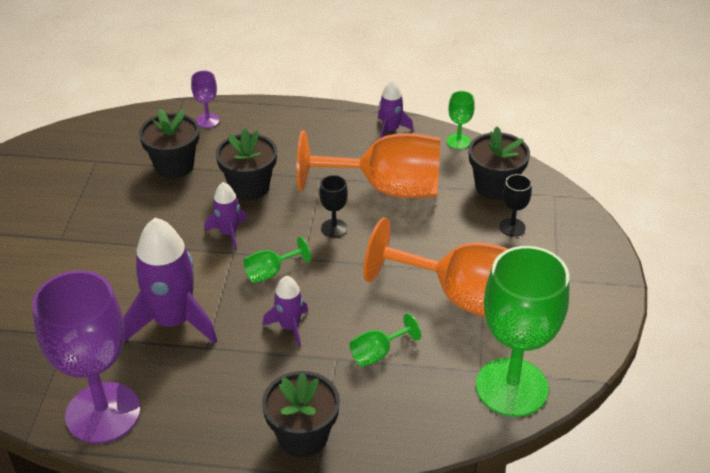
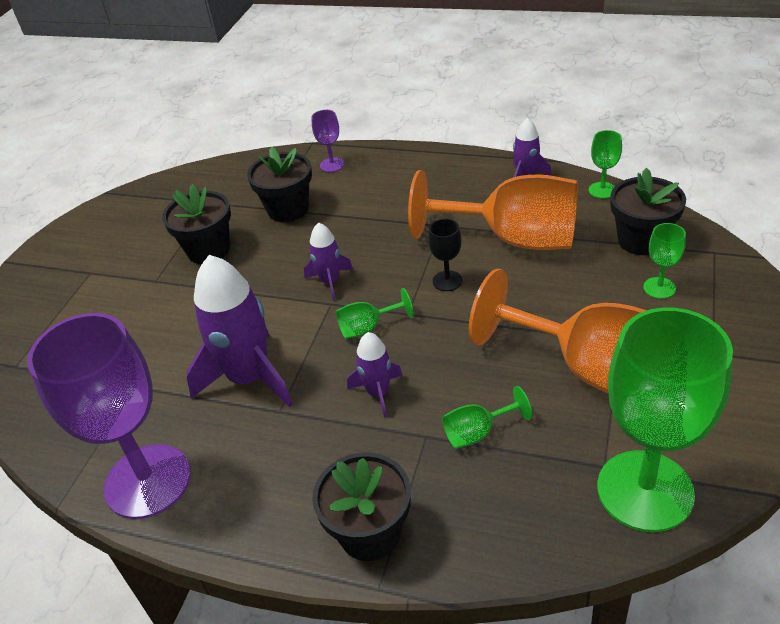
camera: 15 degrees right, 0 degrees up
(249, 187) = (362, 233): black flower pot -> black flower pot (208, 250)
(512, 227) = (659, 288): black goblet -> green goblet

